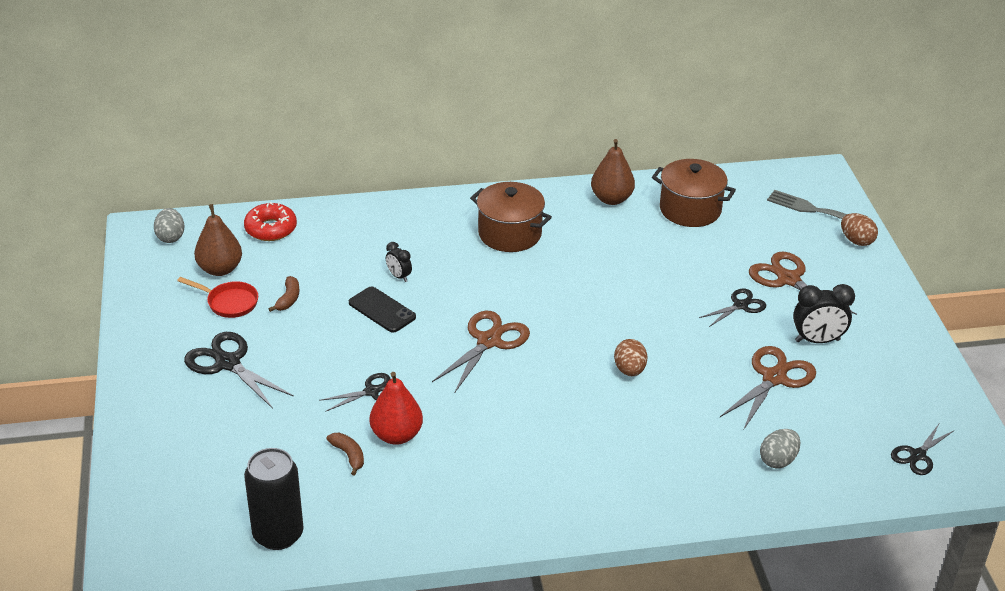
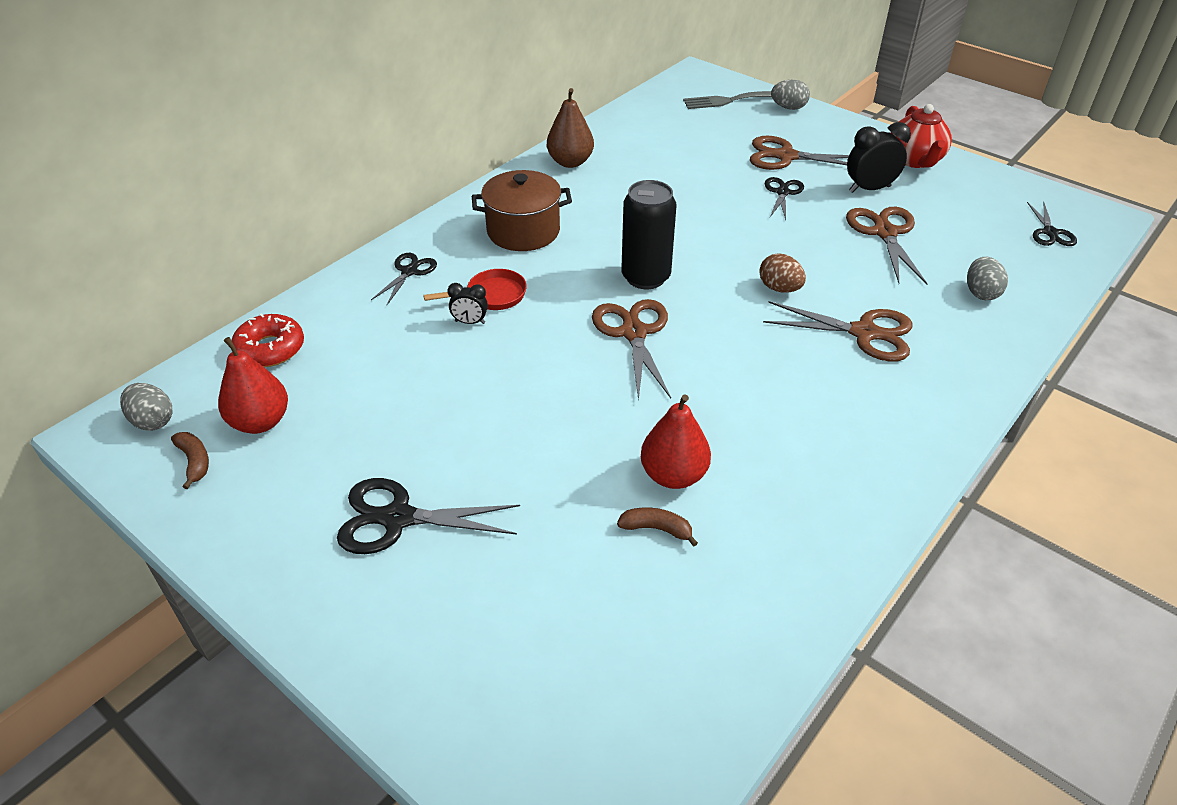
camera: 40 degrees left, 5 degrees up
(220, 269) = (260, 422): brown pear -> red pear
(229, 302) = (316, 451): red pan -> red pan (491, 295)
(278, 534) = (703, 673): black can -> black can (645, 277)
(288, 299) = (381, 408): brown banana -> brown banana (194, 462)
(372, 391) = (591, 448): black scissors -> black scissors (409, 271)
(382, 310) = (495, 363): black phone -> none
(643, 433) = (864, 333): none -> brown scissors
(690, 209) = (643, 141): brown pot -> none
(817, 340) = (869, 189): black clock -> black clock turned 150 degrees counterclockwise
(856, 241) = (788, 108): brown egg -> grey egg
(897, 339) = (915, 160): none -> red teapot

